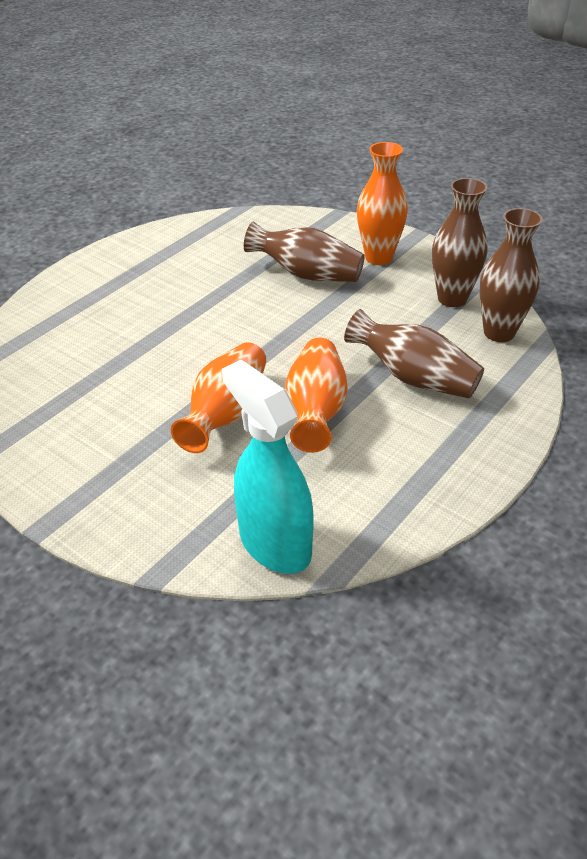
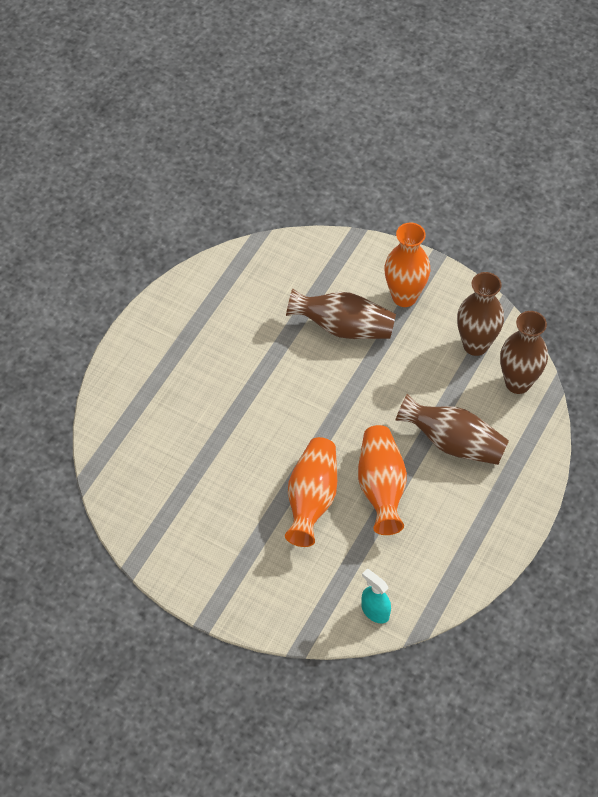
camera: 10 degrees left, 15 degrees up
(274, 543) = (375, 611): turquoise spray bottle -> turquoise spray bottle, size x0.51

